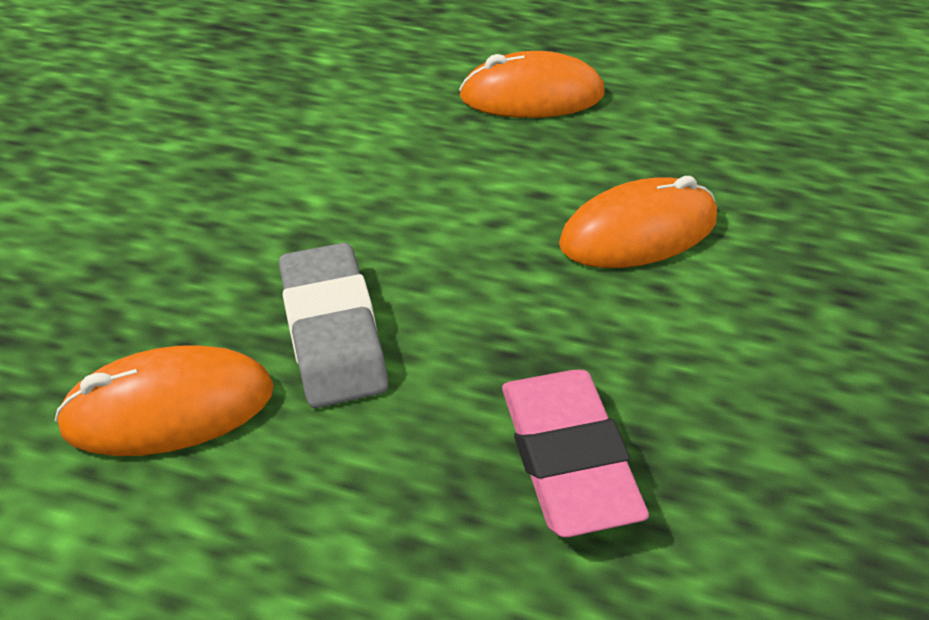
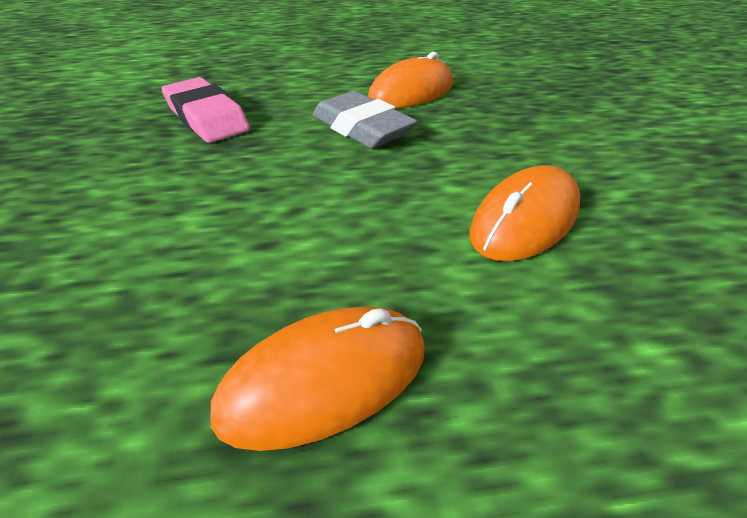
camera: 155 degrees right, 5 degrees down
(638, 232) = (162, 234): orange mouse -> orange mouse (524, 220)

